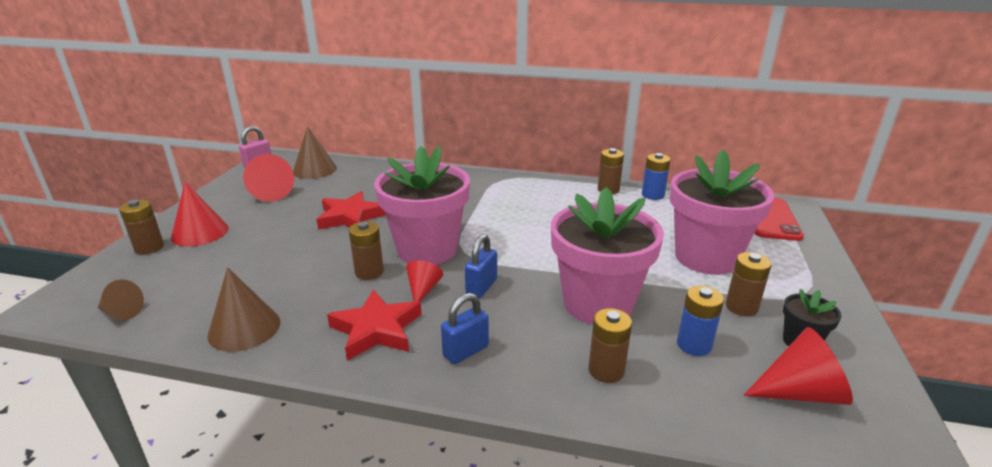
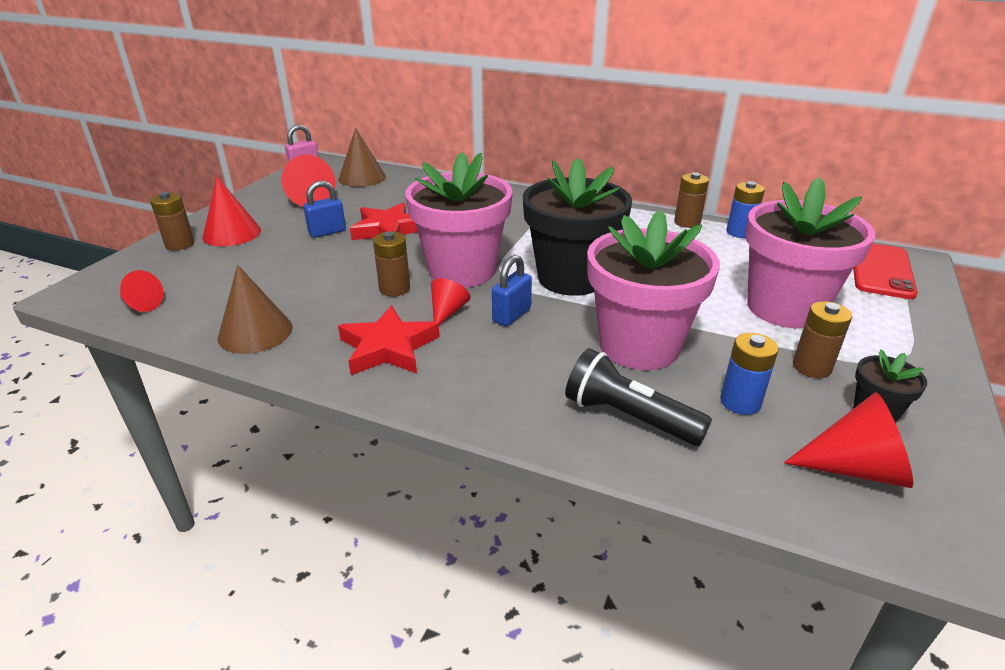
camera: 10 degrees right, 5 degrees up
(121, 312) = (141, 304): brown cone -> red cone
(466, 351) = (477, 379): blue padlock -> blue padlock (327, 232)
(524, 247) = (571, 278): none -> black flower pot
(606, 370) = (628, 417): brown battery -> black flashlight

